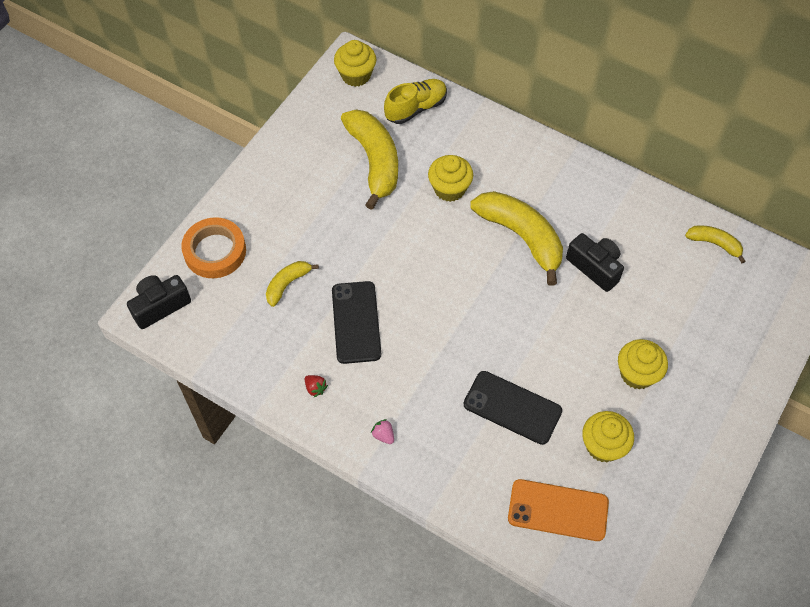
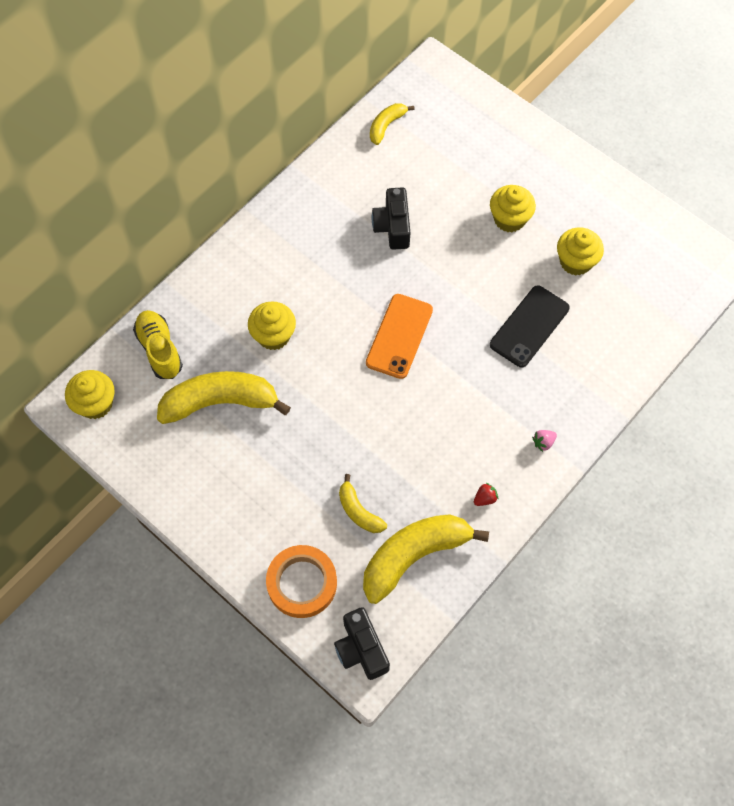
camera: 80 degrees left, 5 degrees up
(356, 322) = (416, 449): black phone -> none
(521, 237) = (345, 281): yellow banana -> yellow banana (414, 556)
(558, 510) = (632, 310): orange phone -> orange phone (399, 336)
(595, 267) = (393, 227): black camera -> black camera turned 60 degrees counterclockwise

